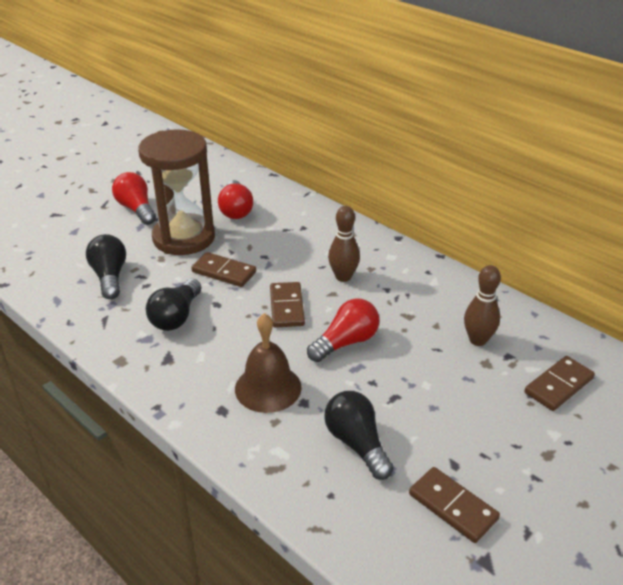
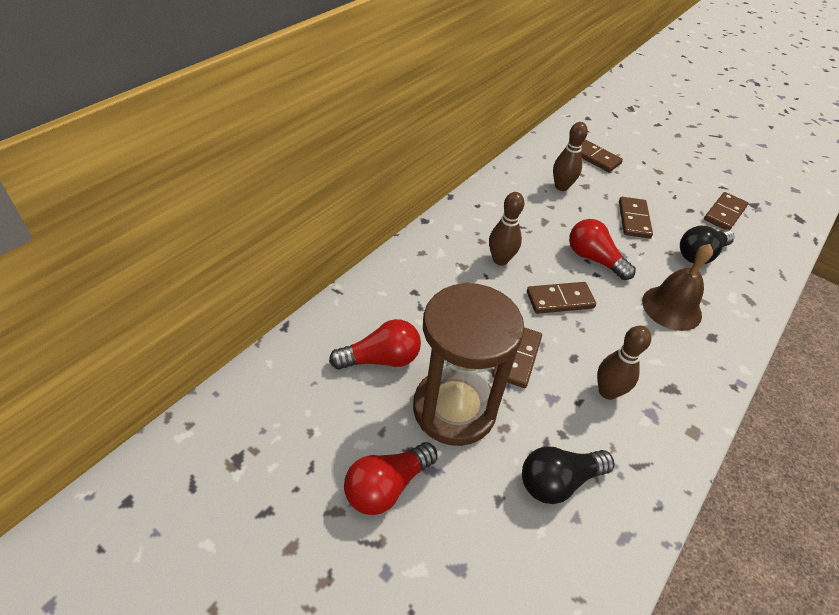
camera: 100 degrees left, 10 degrees up
(176, 317) = (607, 391): black light bulb -> brown bowling pin
(422, 394) = (634, 219): none -> brown domino

